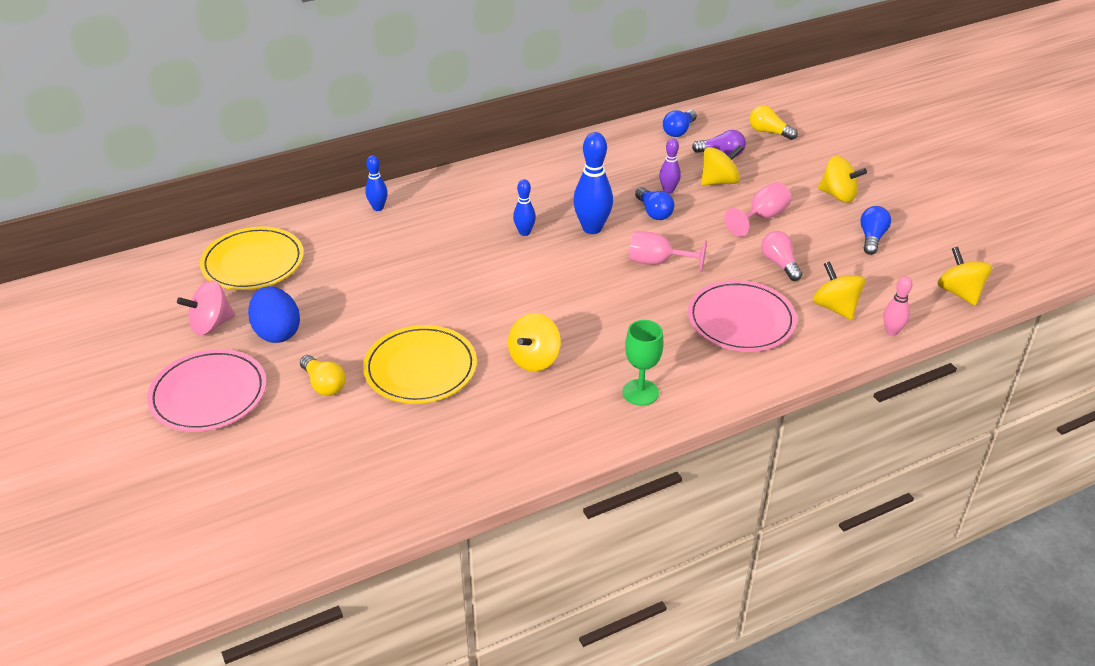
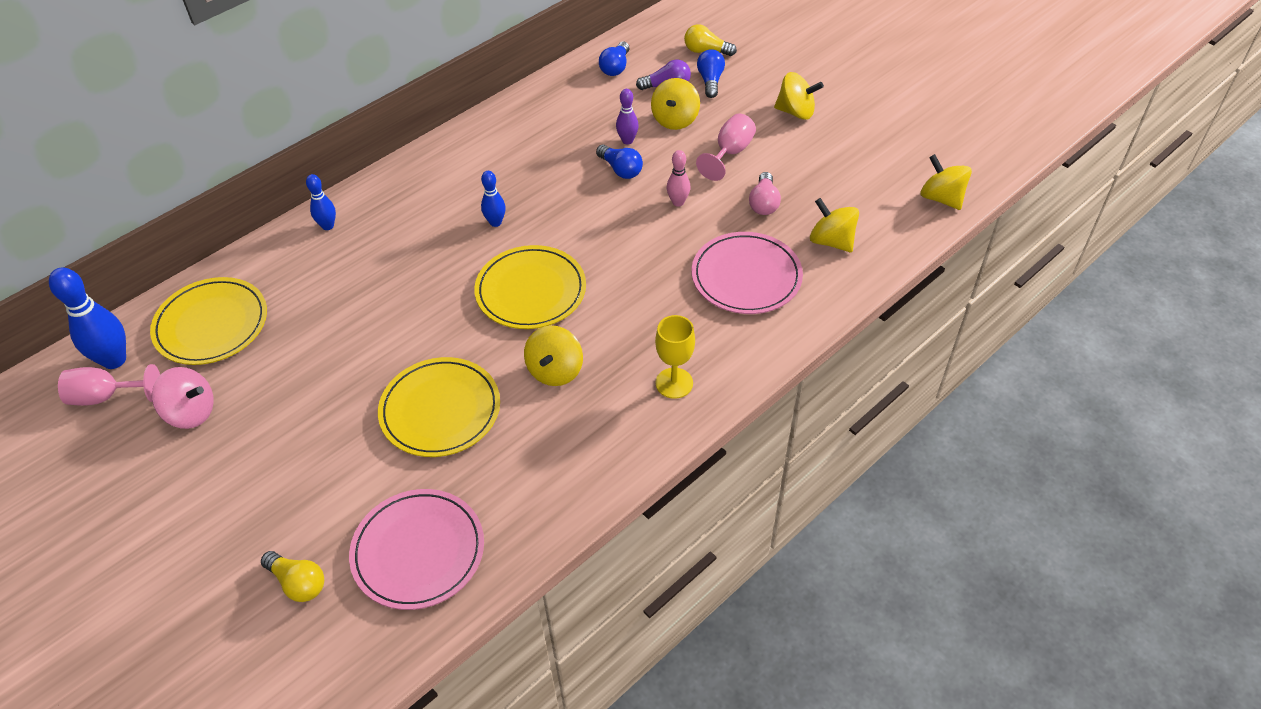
camera: 15 degrees left, 10 degrees up
(209, 394) = (219, 498): pink plate -> pink plate (418, 551)
(211, 325) = (191, 412): pink spinning top -> pink spinning top turned 120 degrees counterclockwise
(277, 332) = (269, 404): blue egg -> none
(324, 384) = (343, 454): yellow light bulb -> yellow light bulb (298, 583)
(536, 292) = (531, 291): none -> yellow plate
(592, 228) = (564, 202): blue bowling pin -> blue bowling pin (114, 360)
(640, 392) = (674, 383): green goblet -> yellow goblet
(657, 262) = (643, 228): pink goblet -> pink goblet (106, 396)
(719, 181) = (675, 119): yellow spinning top -> yellow spinning top turned 150 degrees clockwise
(780, 264) = (764, 203): pink light bulb -> pink light bulb turned 135 degrees counterclockwise
(872, 238) = (842, 154): blue light bulb -> blue light bulb (710, 81)
(891, 331) = (892, 256): pink bowling pin -> pink bowling pin (678, 202)

